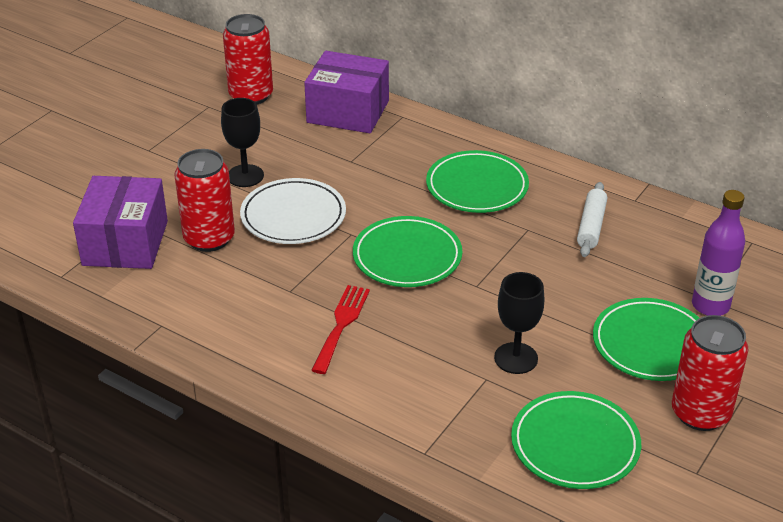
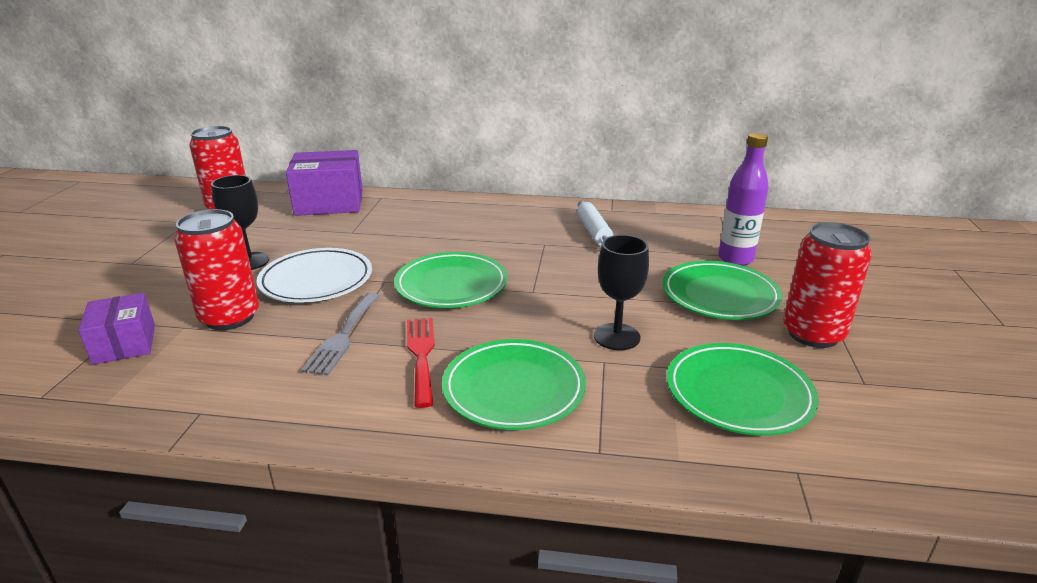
camera: 25 degrees left, 10 degrees down
(125, 243) = (124, 344): purple box -> purple box, size x0.61
(289, 286) = (343, 336): none -> grey fork
(477, 186) = (478, 226): green plate -> green plate (513, 389)

